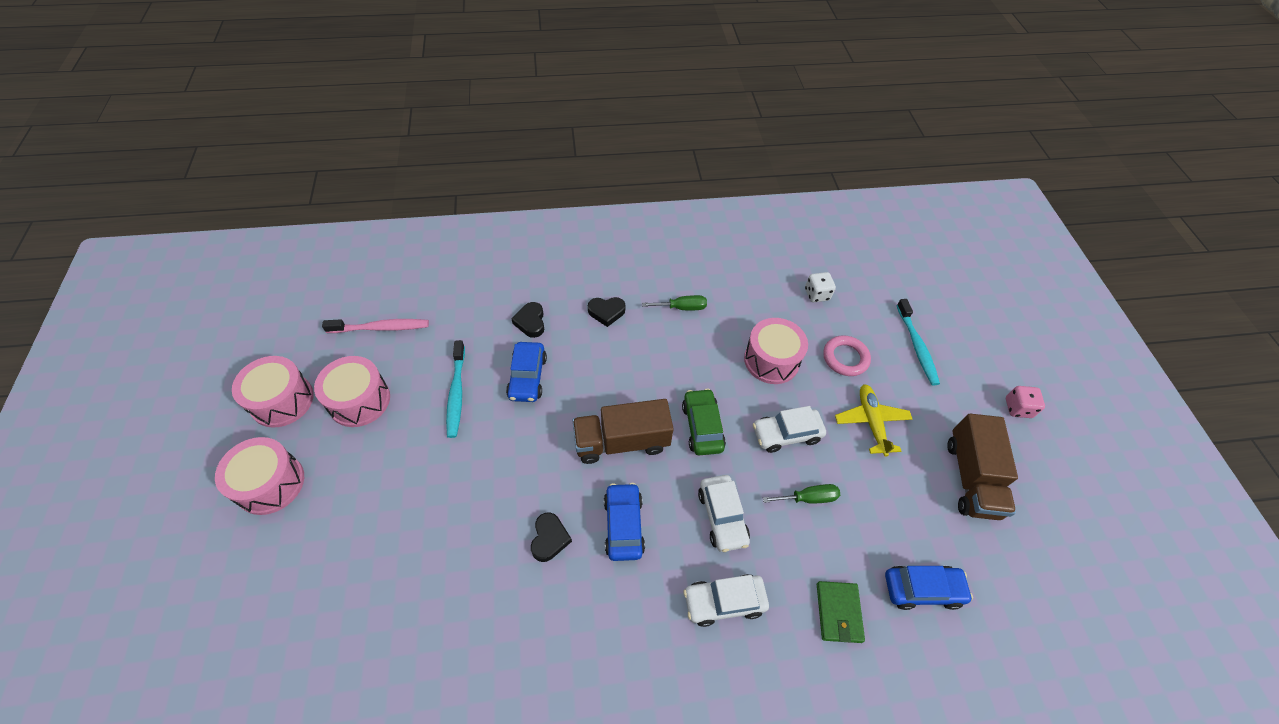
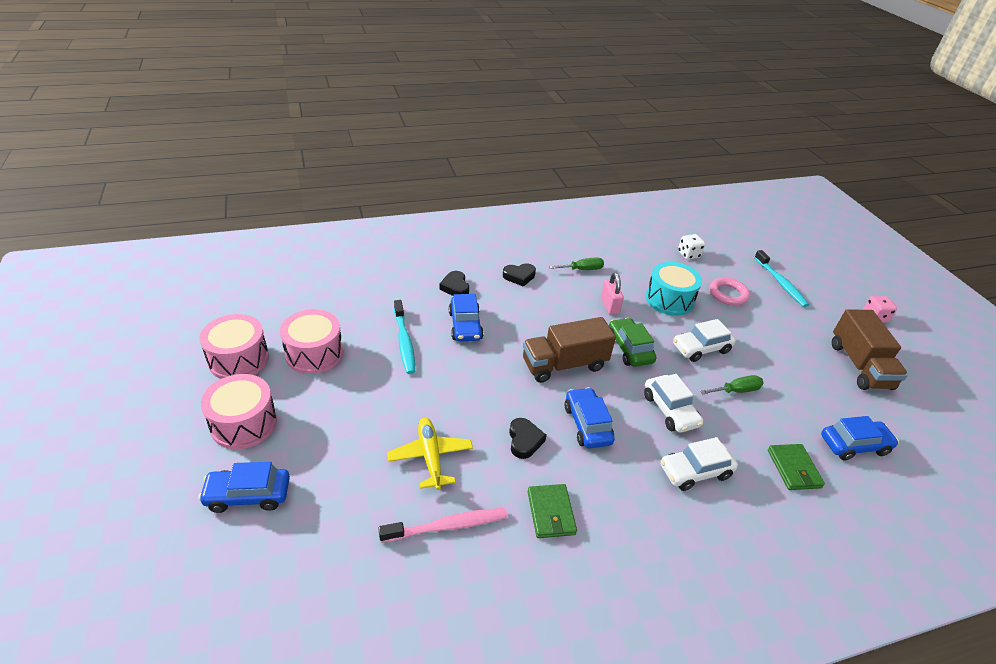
camera: 10 degrees left, 15 degrees down
(256, 572) = (248, 495): none -> blue car
(381, 328) = (319, 300): pink toothbrush -> pink toothbrush (447, 526)
(551, 634) = (551, 513): none -> green wallet
(698, 363) = (609, 305): none -> pink padlock
(771, 360) = (669, 300): pink drum -> turquoise drum
(871, 422) = (765, 335): yellow plane -> yellow plane (430, 457)

